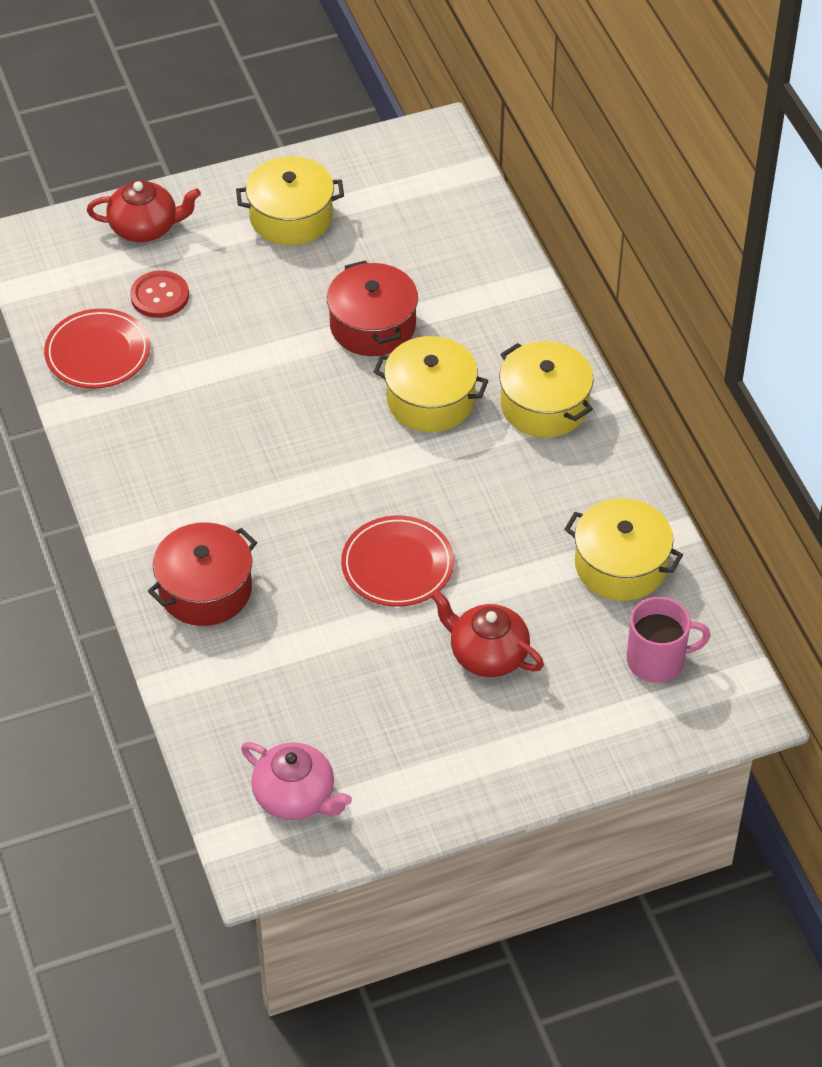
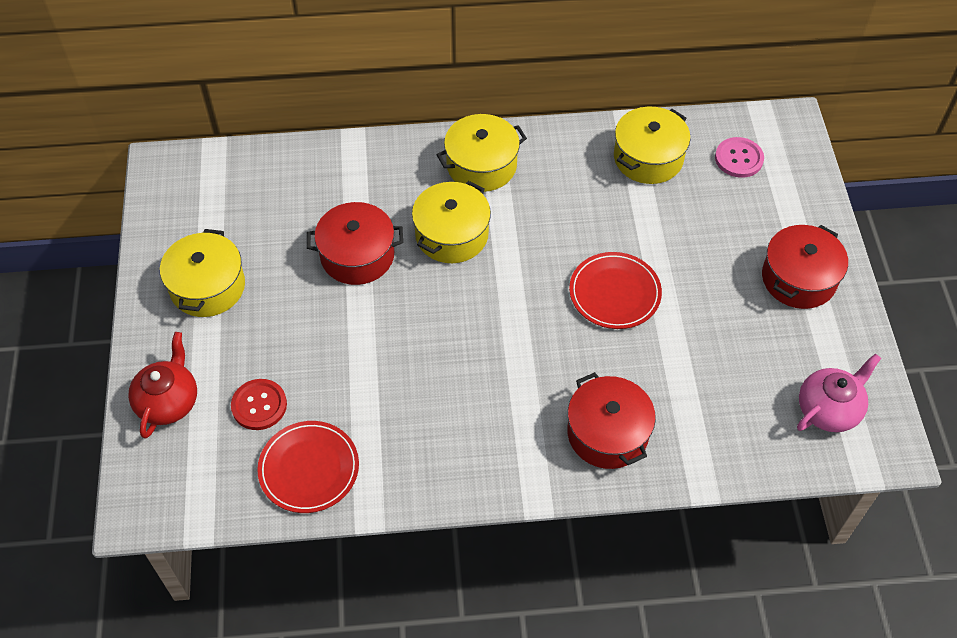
camera: 75 degrees left, 5 degrees up
(481, 747) = (799, 279): none -> red pot
(487, 654) = (714, 255): red teapot -> none
(657, 660) = (739, 159): pink mug -> pink button

